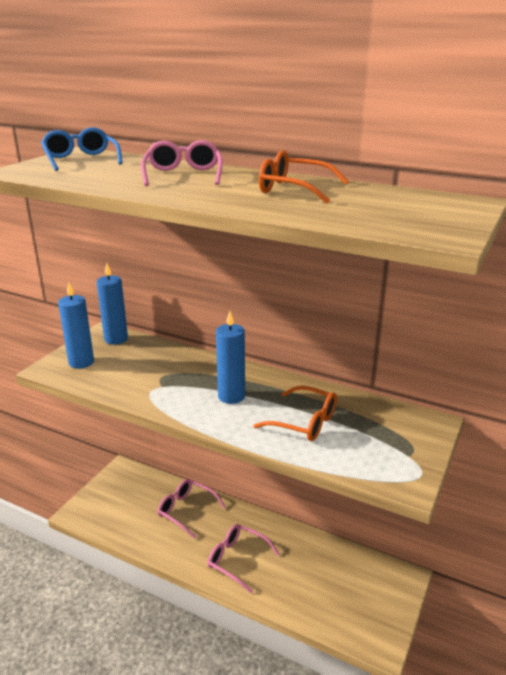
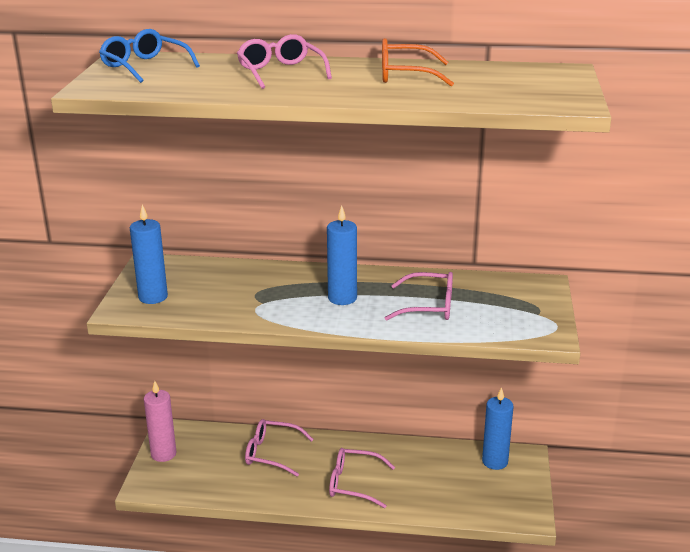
camera: 20 degrees left, 0 degrees up
(106, 488) = (163, 454): none -> pink candle
(116, 339) = (171, 267): blue candle -> blue candle (495, 461)
(304, 422) = (429, 306): orange glasses -> pink glasses

